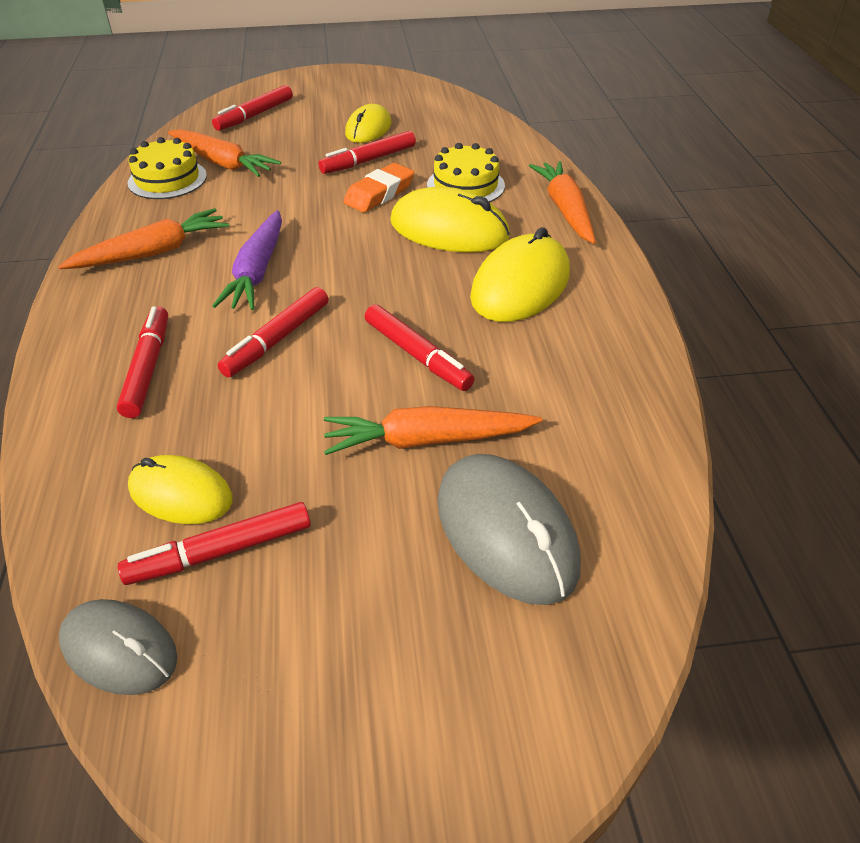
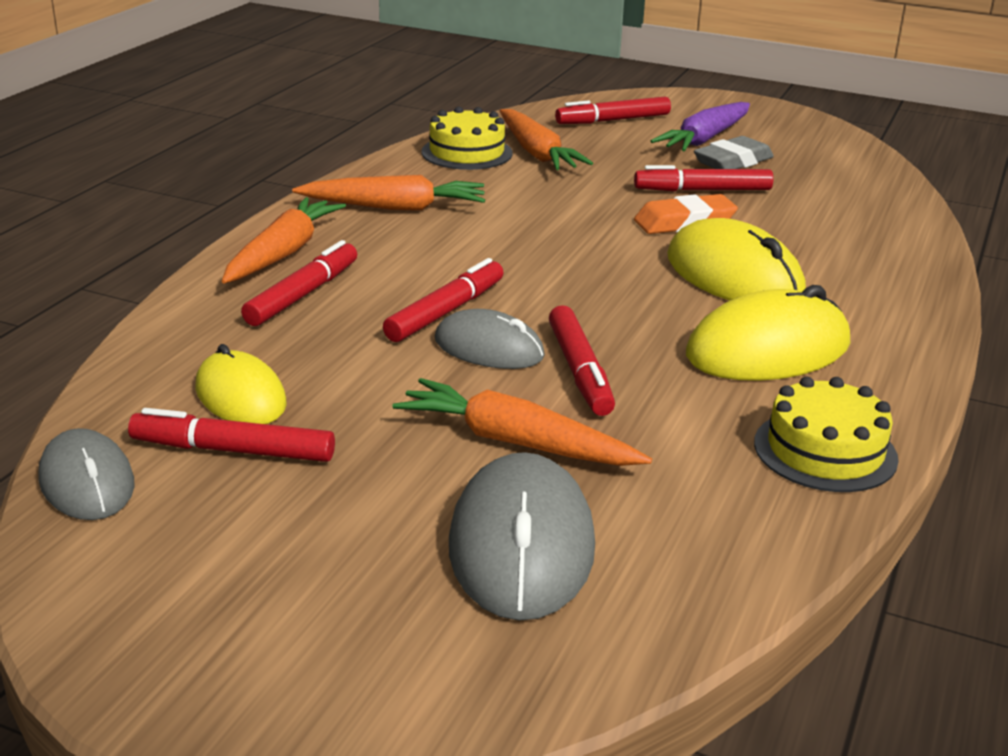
camera: 30 degrees right, 15 degrees down
(257, 271) = (482, 251): purple carrot -> purple carrot (705, 139)
(277, 339) = (446, 312): red marker -> red marker turned 150 degrees clockwise
(337, 361) = (489, 348): none -> grey mouse
(368, 129) = (733, 162): yellow mouse -> grey eraser
(465, 185) = (798, 242): yellow cake -> yellow cake (825, 450)
(565, 210) = (905, 298): orange carrot -> orange carrot (283, 253)

